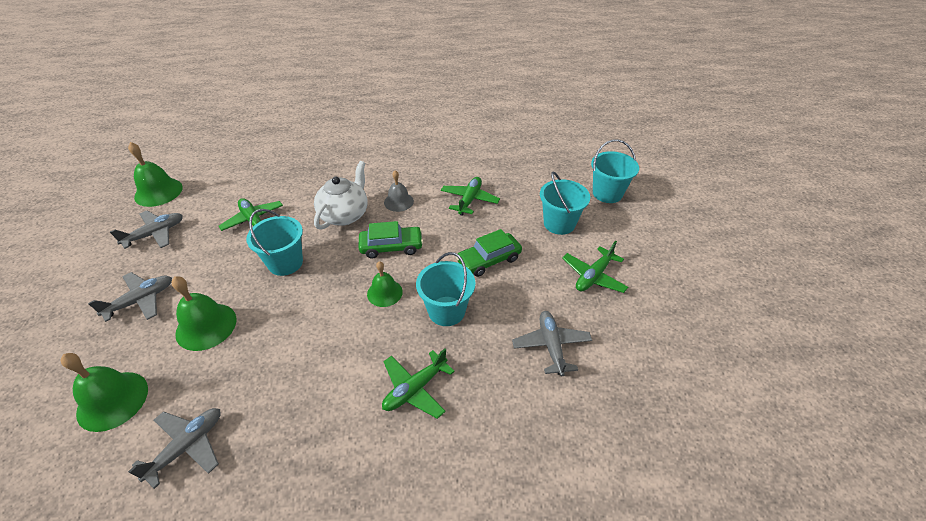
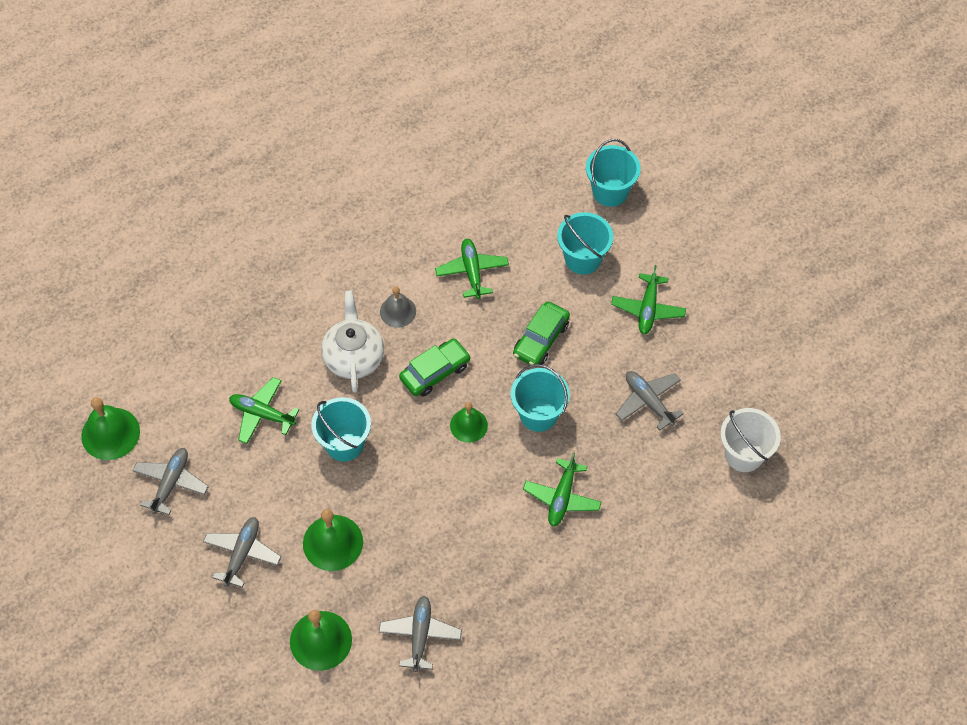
camera: 30 degrees left, 15 degrees up
(624, 443) = (744, 454): none -> white bucket

